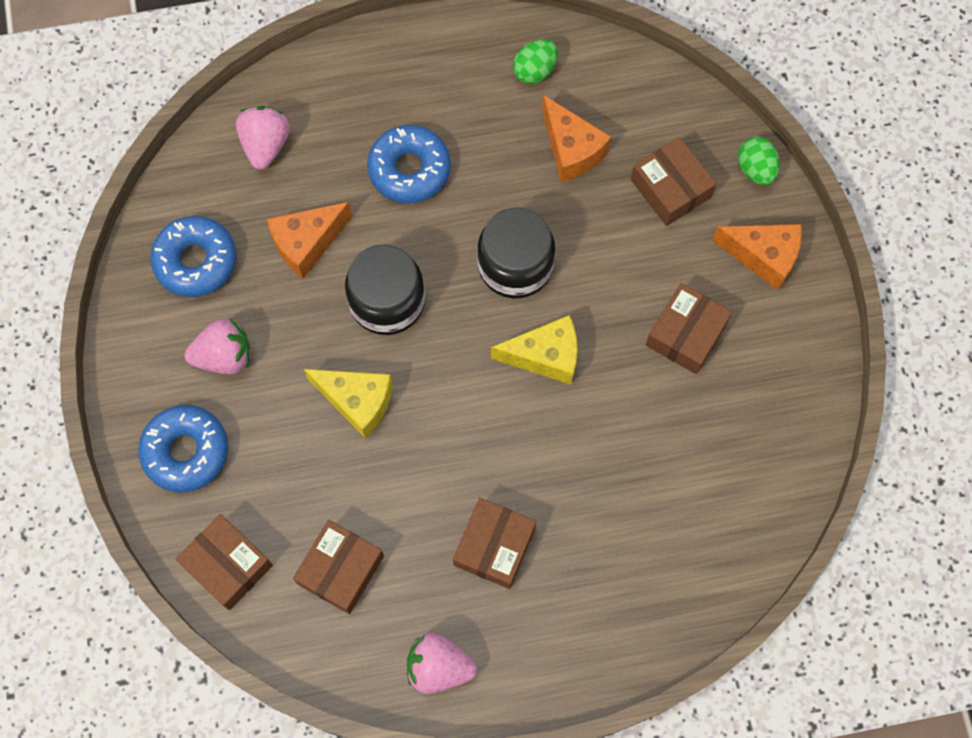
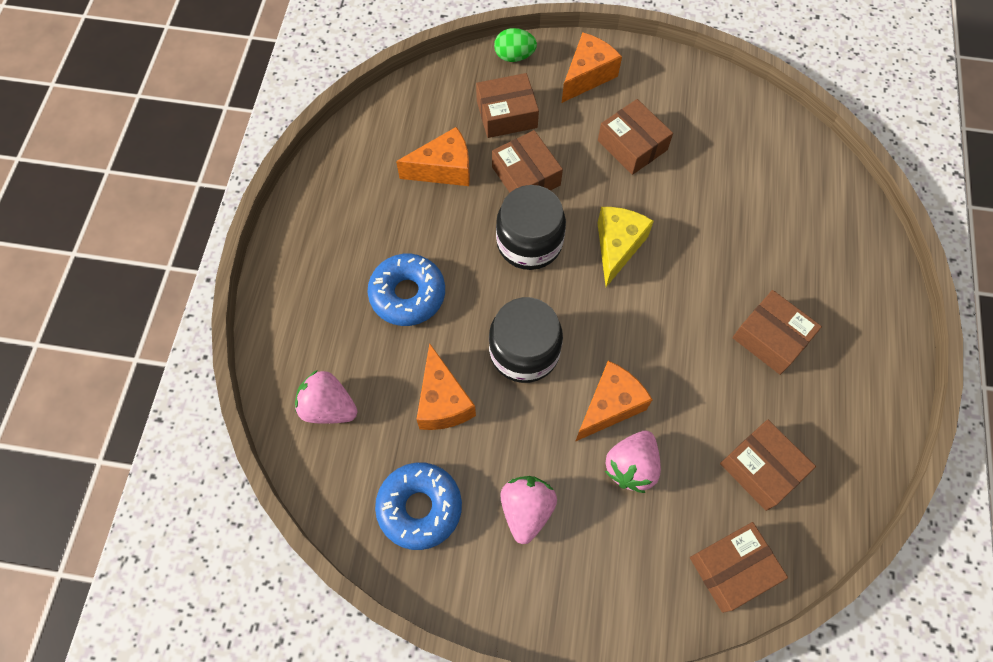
camera: 70 degrees left, 5 degrees down
(186, 451) = (610, 575): blue donut -> none
(357, 402) = (610, 406): yellow cheese -> orange cheese
(439, 667) = (865, 415): pink strawberry -> pink strawberry (631, 466)
(535, 71) = (360, 171): green egg -> none
(597, 235) = (526, 176): none -> brown box

